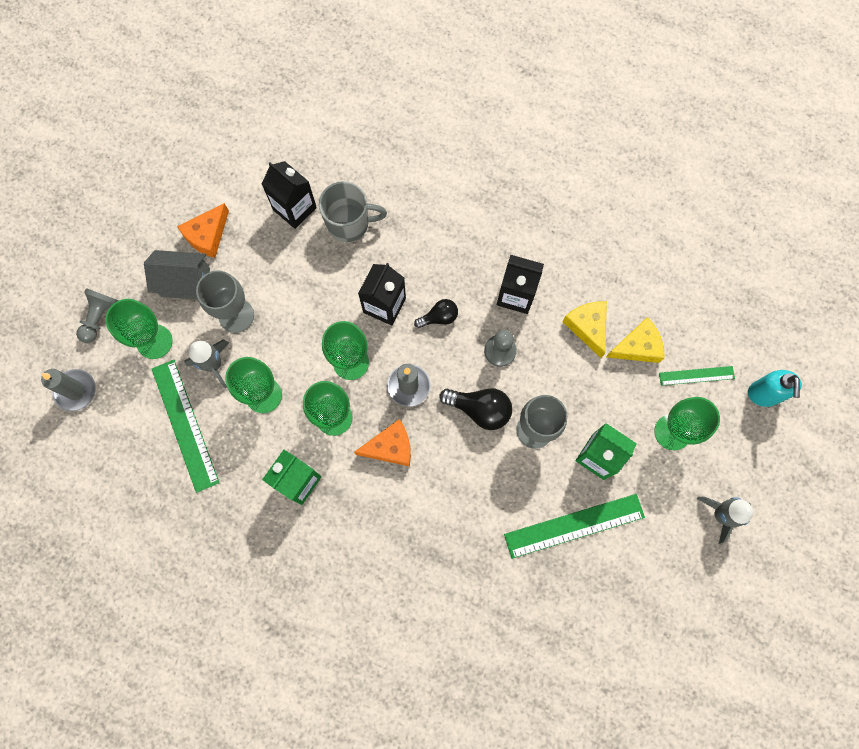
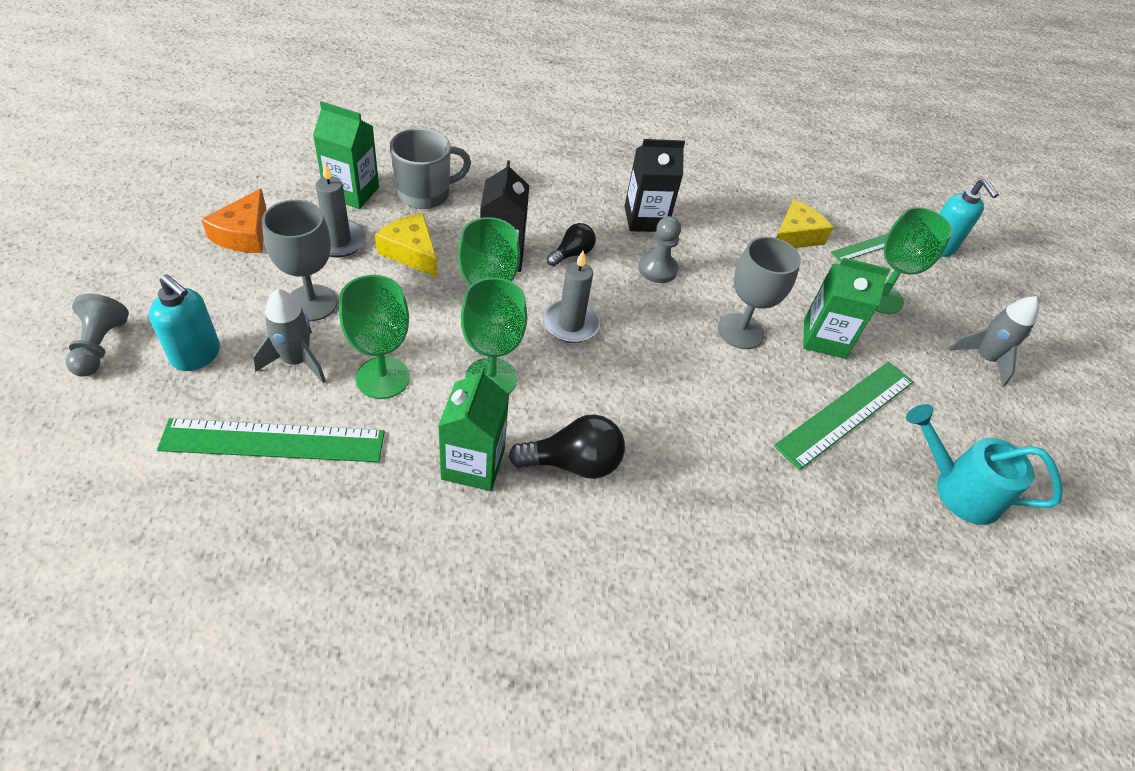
camera: 30 degrees left, 25 degrees down
(76, 391) = (75, 443): grey candle -> grey candle (338, 241)
(154, 341) = (196, 355): green goblet -> turquoise soap dispenser
(185, 282) = (226, 284): grey house -> none
(185, 425) = (274, 441): green ruler -> green ruler turned 45 degrees counterclockwise
(294, 208) = (352, 192): black carton -> green carton
(390, 447) = (580, 391): orange cheese -> none
(480, 409) = (667, 327): black light bulb -> black light bulb (573, 463)
(587, 327) = (735, 230): yellow cheese -> yellow cheese (411, 252)
(618, 611) = (957, 489): none -> turquoise watering can

